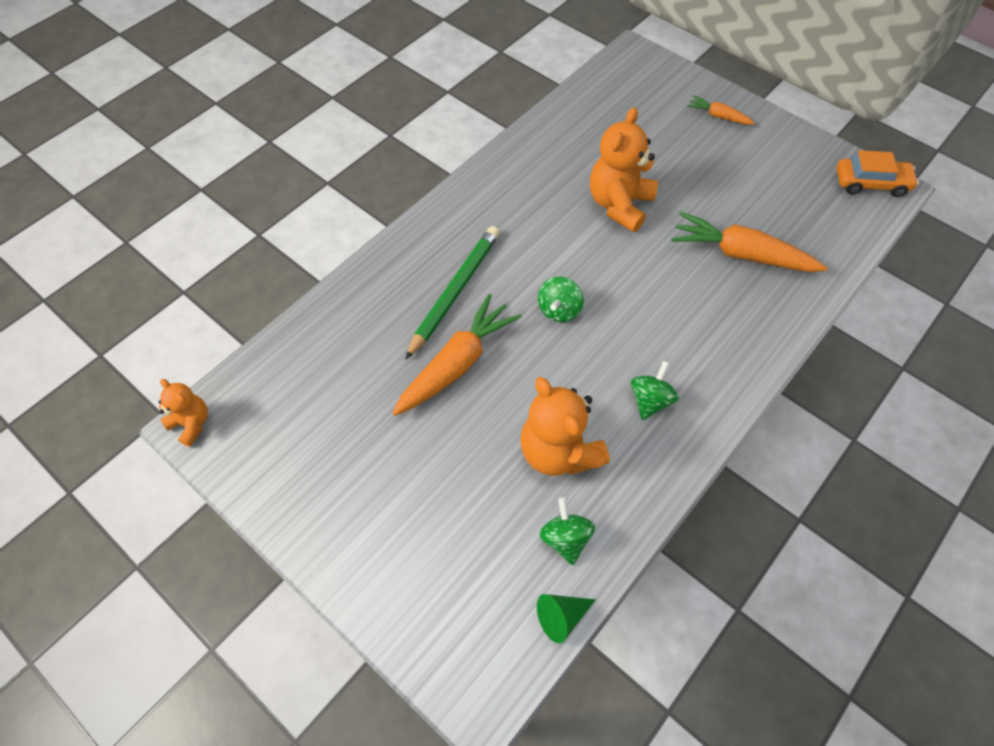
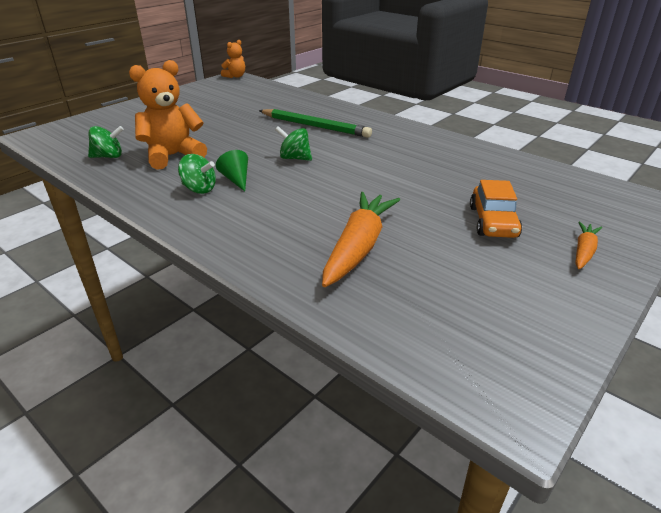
camera: 90 degrees right, 25 degrees down
(457, 363) = (254, 127): orange carrot -> none
(561, 617) = (59, 154): green cone -> green cone (236, 179)
(619, 205) = (414, 185): orange teddy bear -> none
(871, 183) = (517, 382): orange car -> orange car (493, 222)

